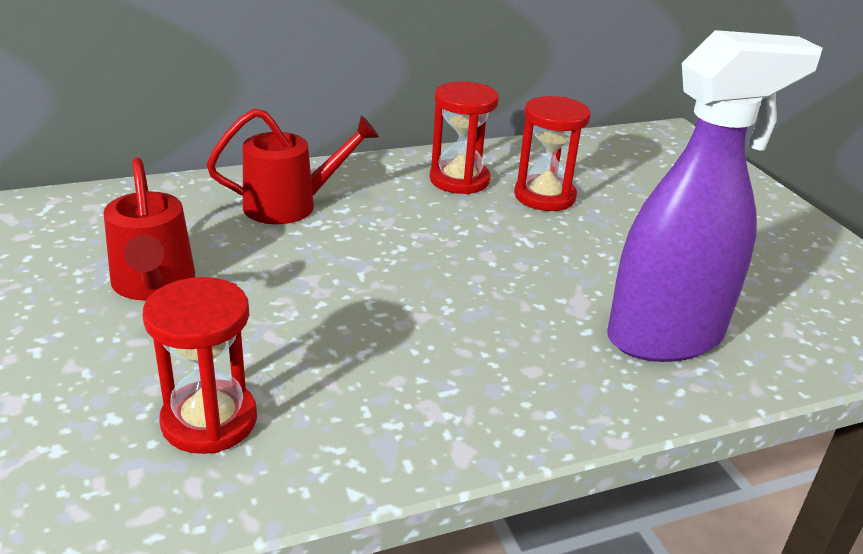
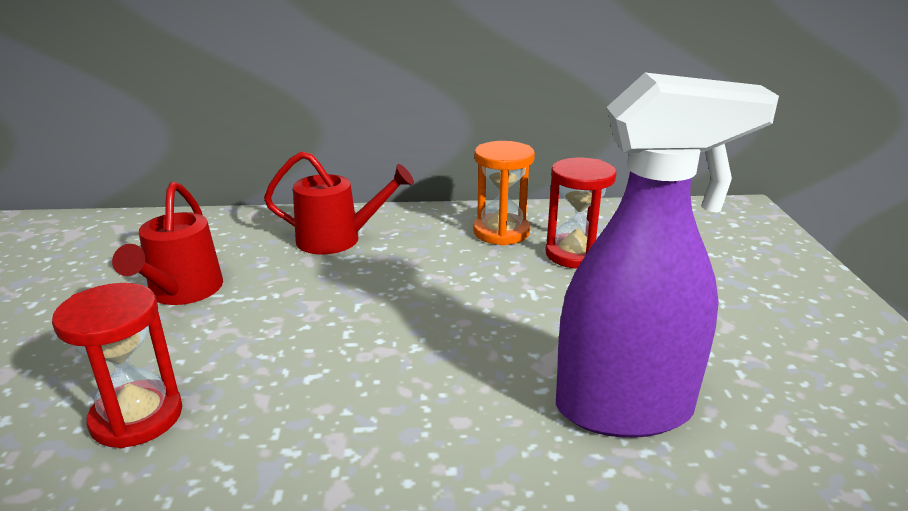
camera: 20 degrees right, 5 degrees down
(459, 180) = (501, 232): red hourglass -> orange hourglass

